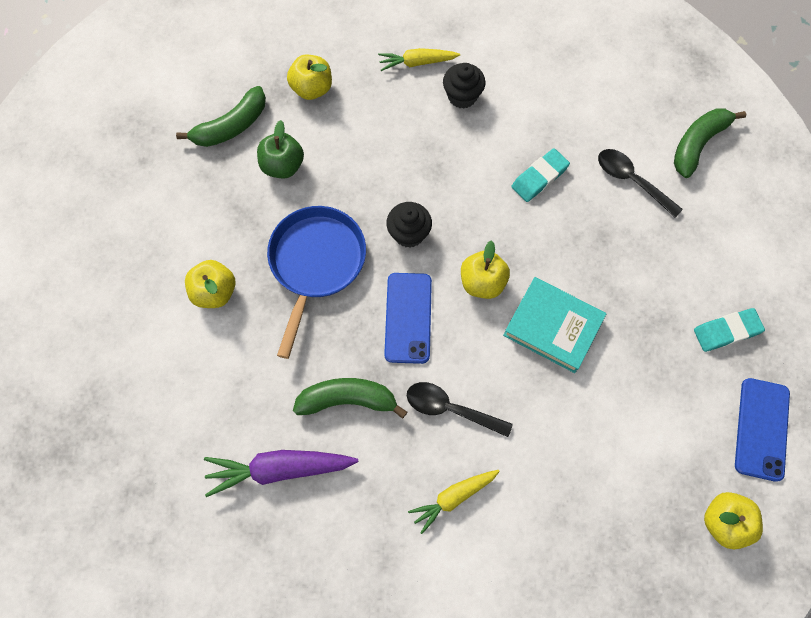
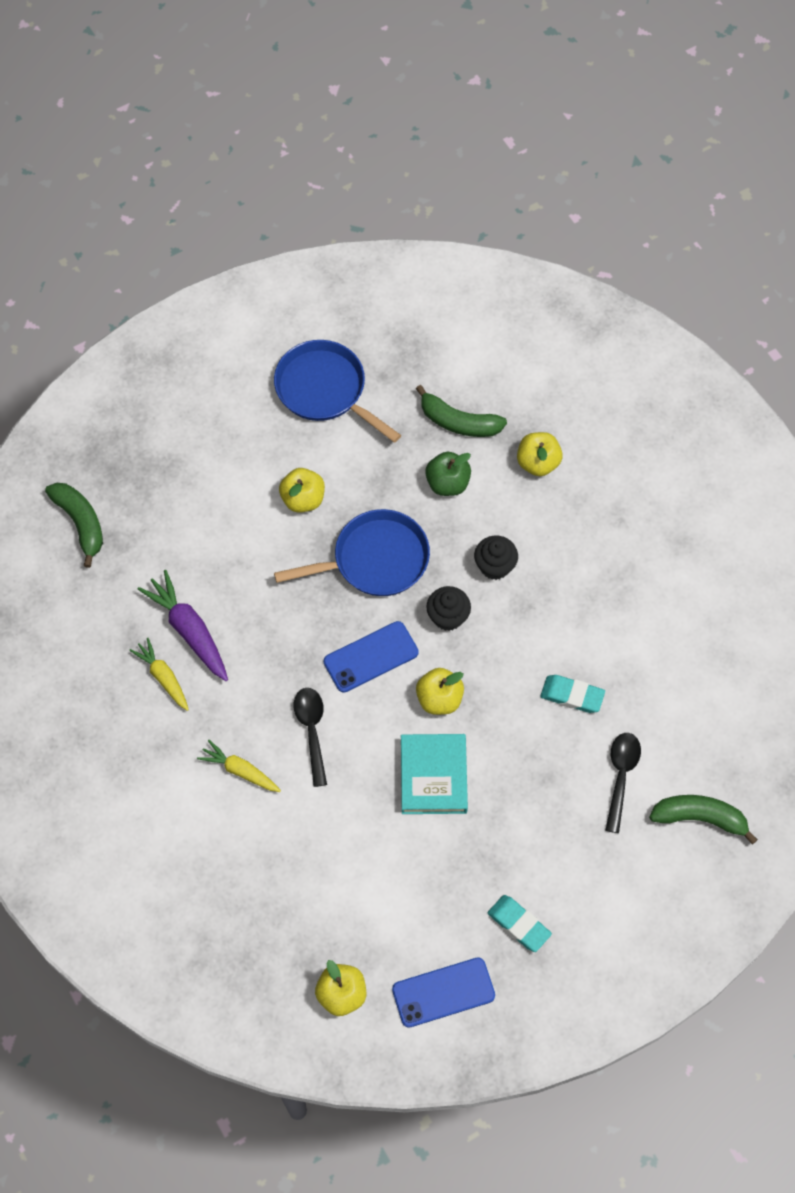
camera: 60 degrees right, 5 degrees down
(121, 215) = (325, 390): none -> blue pan
(348, 400) = (273, 649): green banana -> green banana (80, 523)
(417, 63) = (623, 533): yellow carrot -> yellow carrot (163, 677)
(462, 96) = (613, 589): black cupcake -> black cupcake (495, 566)

